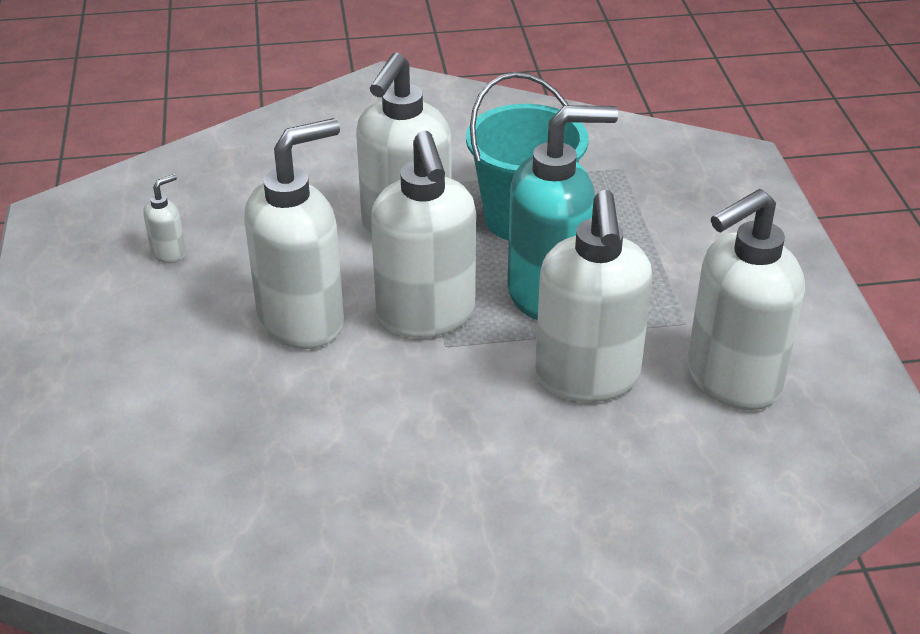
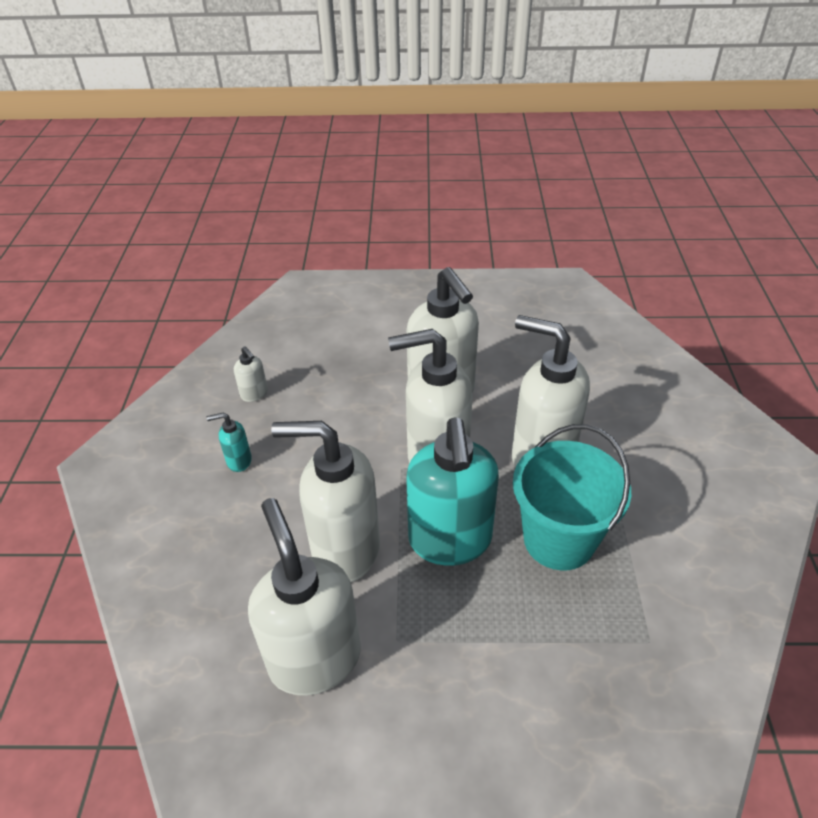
camera: 100 degrees right, 5 degrees up
(169, 253) = (523, 333): white soap dispenser -> white soap dispenser (254, 394)
(465, 516) = (238, 461): none -> turquoise soap dispenser

